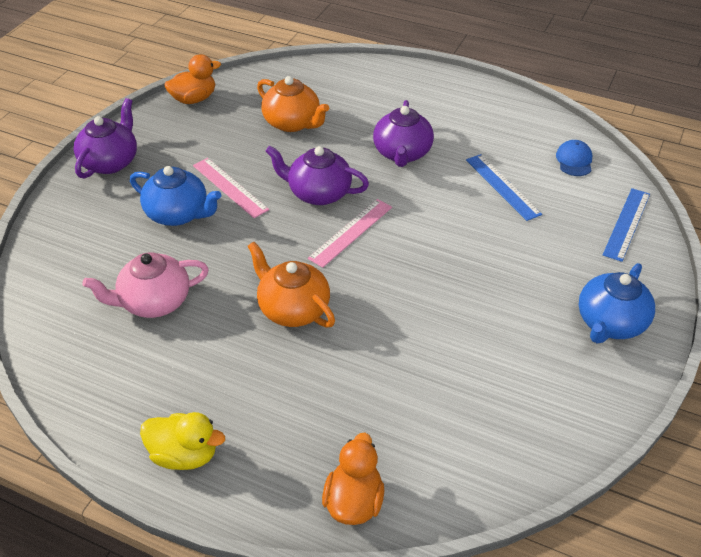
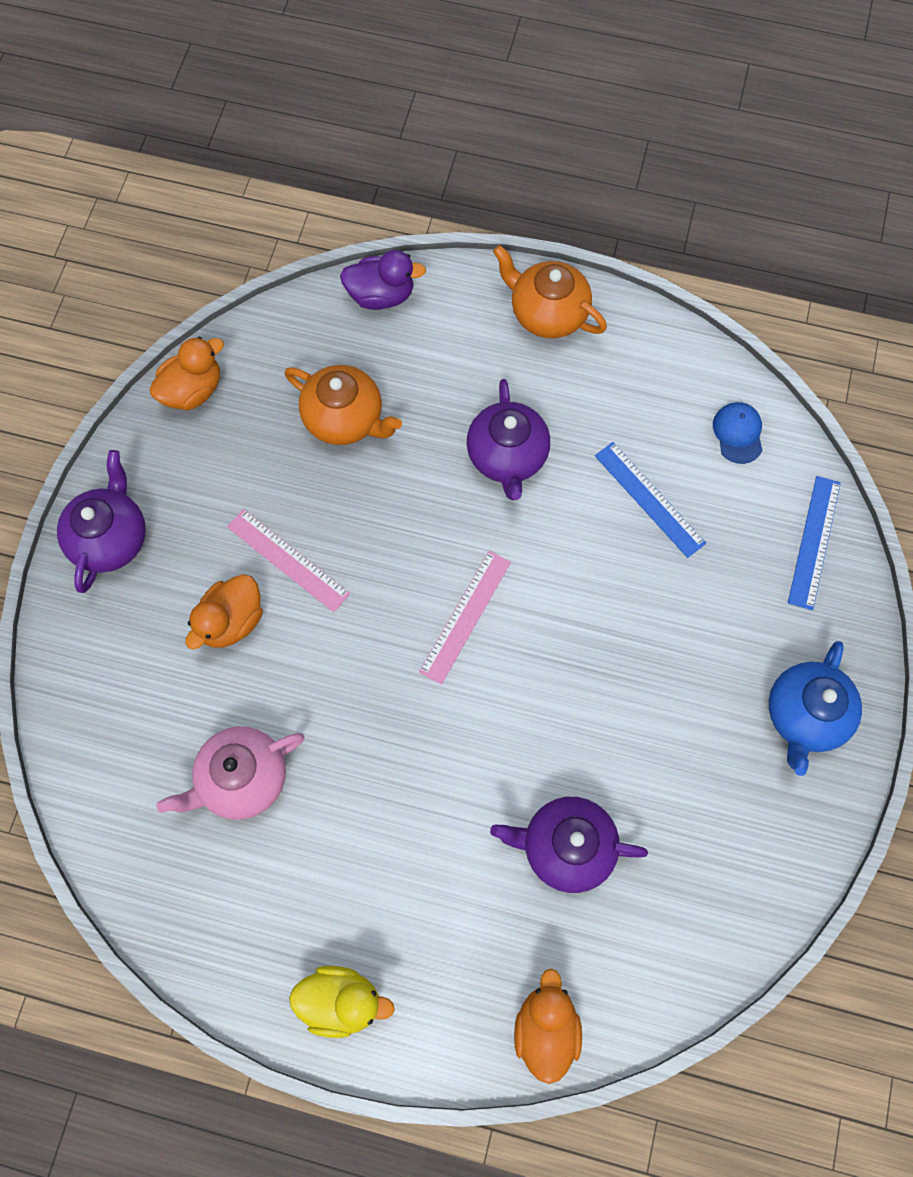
camera: 10 degrees left, 25 degrees up
(178, 214) = (231, 621): blue teapot -> orange duck
(293, 309) = (418, 759): orange teapot -> orange teapot (547, 313)
(318, 193) = (409, 551): purple teapot -> purple teapot (566, 847)
(334, 70) = (381, 295): none -> purple duck

